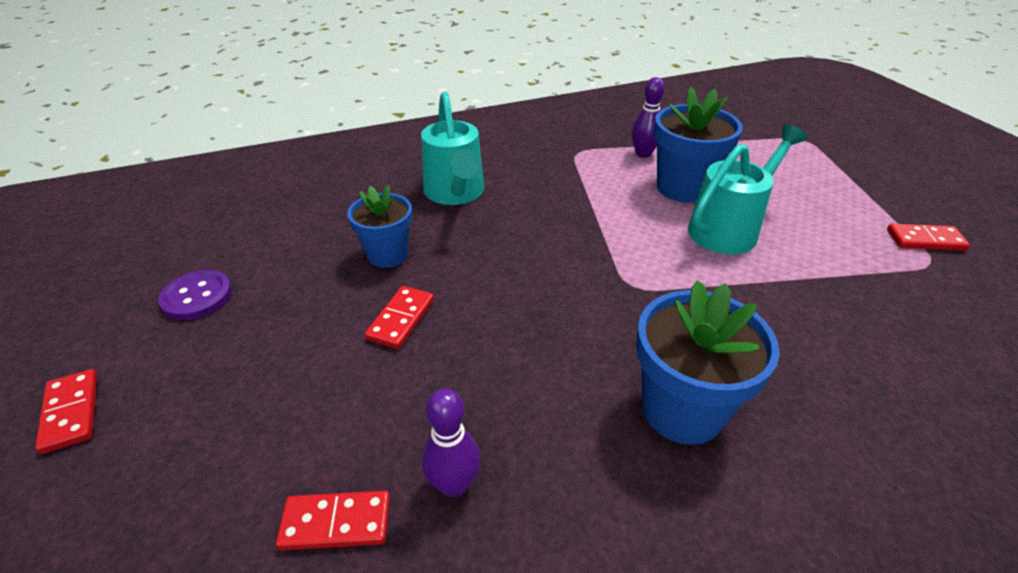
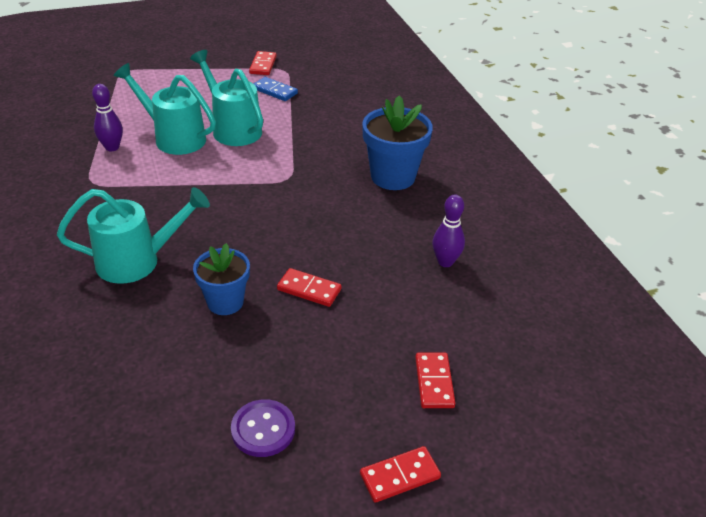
camera: 90 degrees left, 0 degrees up
(336, 522) = (473, 307): red domino -> red domino (434, 382)
(683, 188) = (174, 137): blue flower pot -> turquoise watering can
(857, 257) = (275, 91): none -> blue domino

